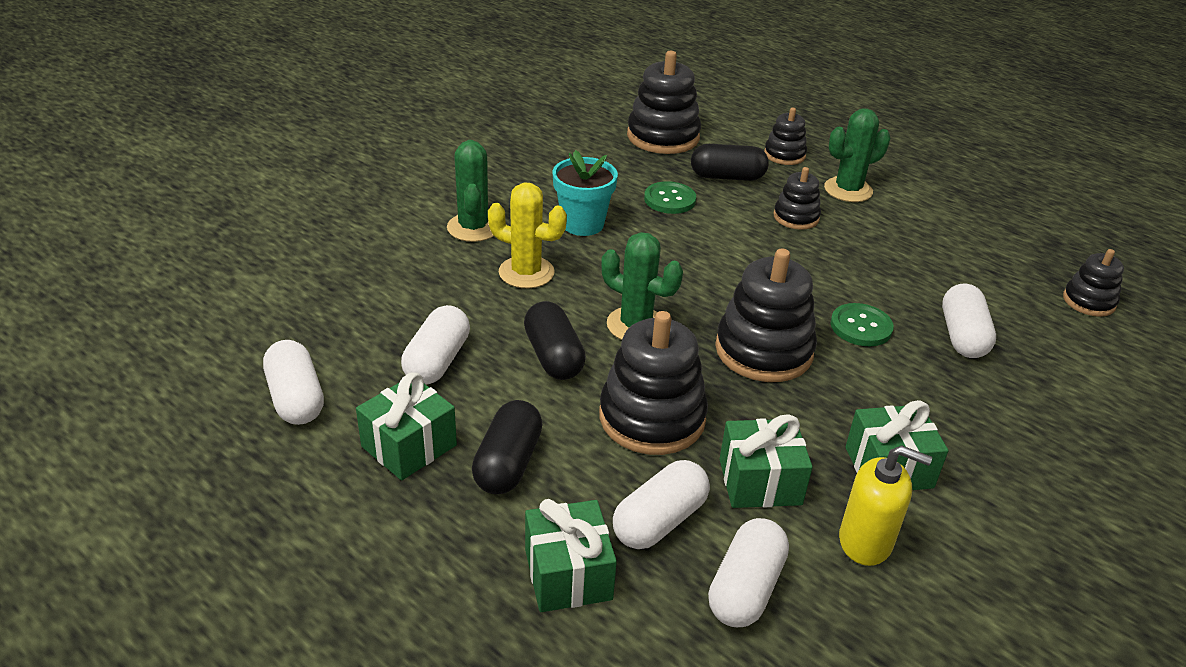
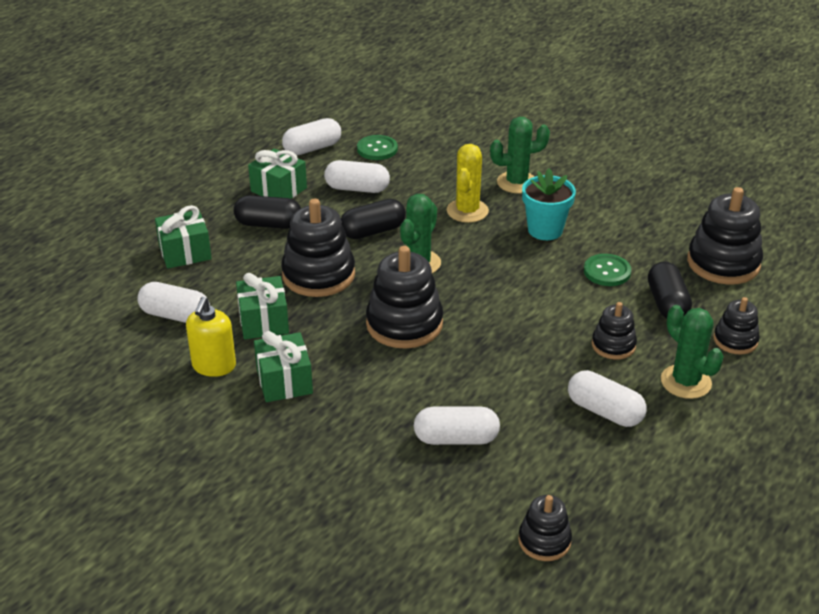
camera: 85 degrees right, 0 degrees up
(659, 521) = (226, 282): white capsule -> white capsule (604, 411)
(861, 327) = (451, 377): green button -> green button (377, 149)

